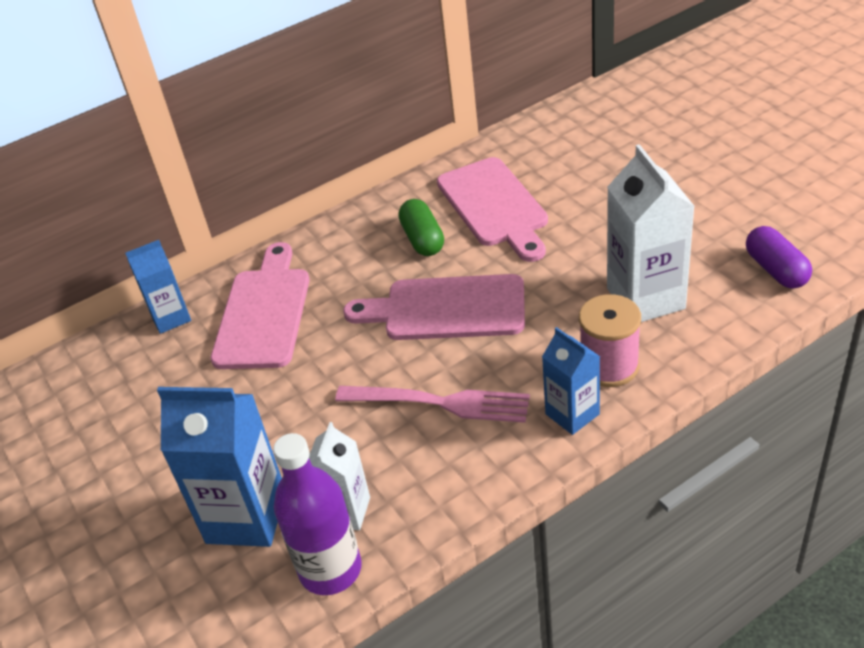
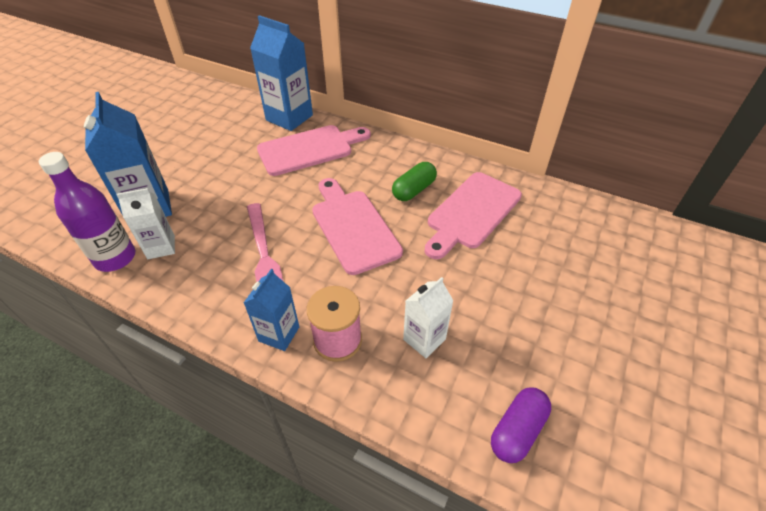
camera: 55 degrees right, 5 degrees up
(171, 318) = (289, 118): blue carton -> blue carton, size x1.68
(645, 298) = (424, 339): white carton -> white carton, size x0.59

